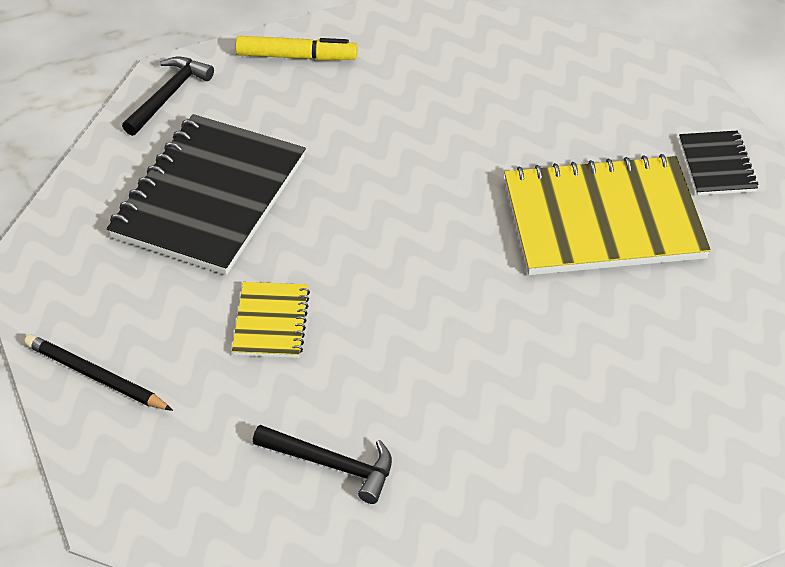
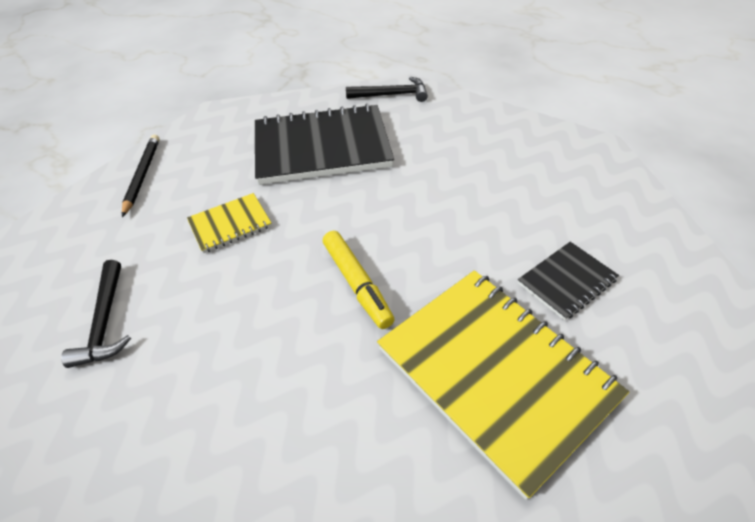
camera: 60 degrees right, 0 degrees up
(296, 57) = (481, 122): yellow marker -> yellow marker (357, 284)
(716, 165) = (668, 440): black notebook -> black notebook (566, 281)

